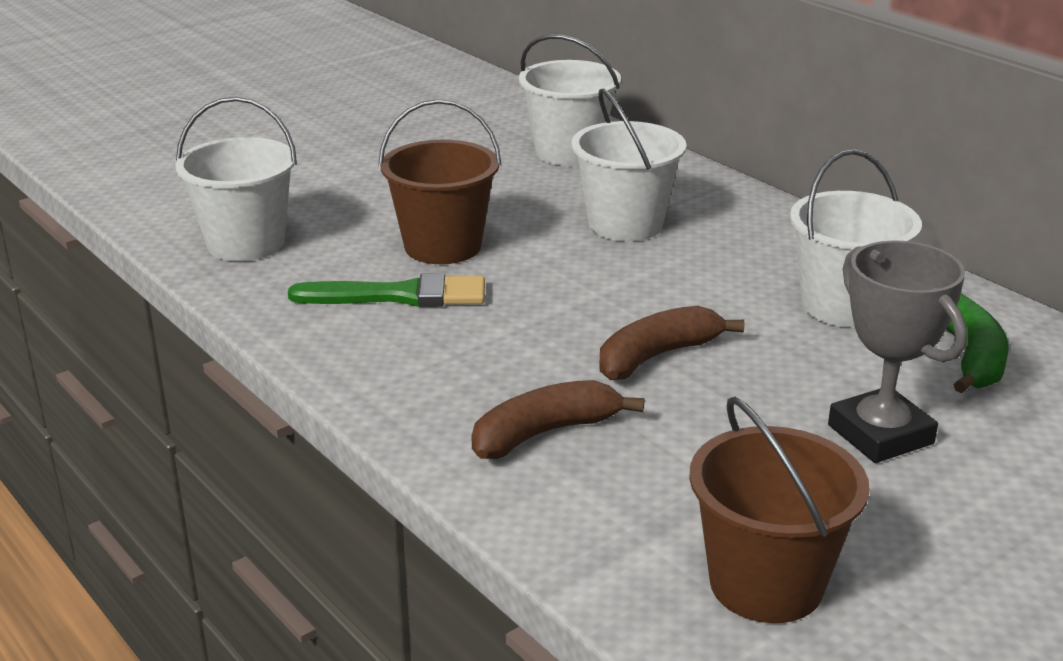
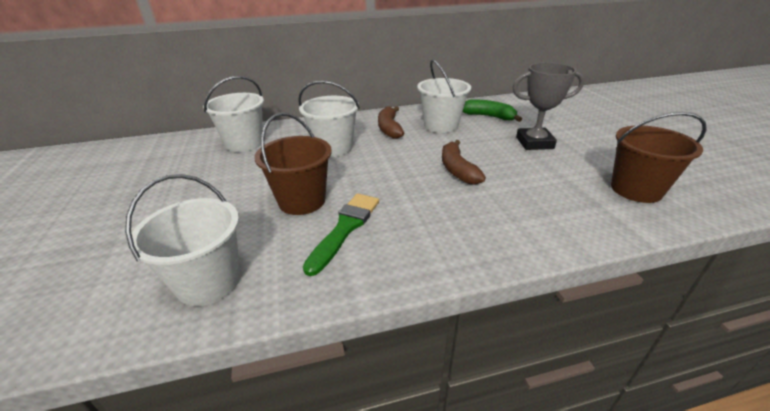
camera: 65 degrees left, 5 degrees up
(545, 433) = (513, 214): brown banana -> brown banana (389, 128)

